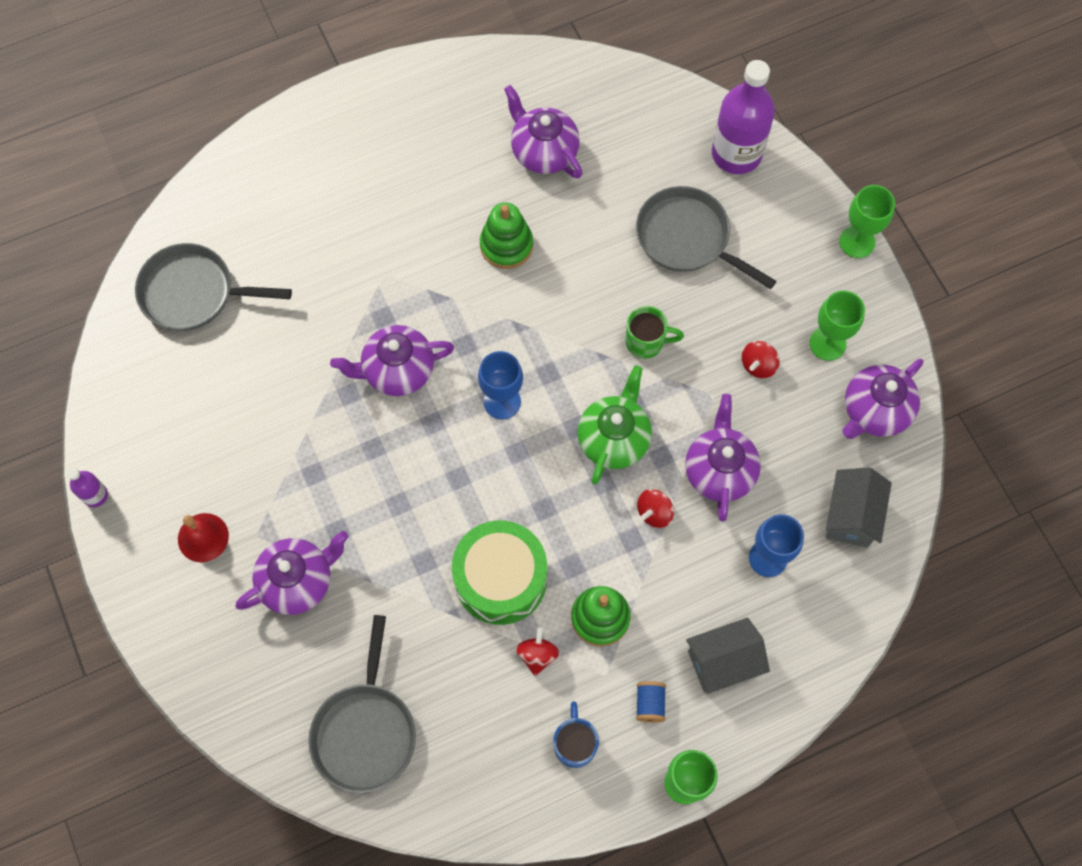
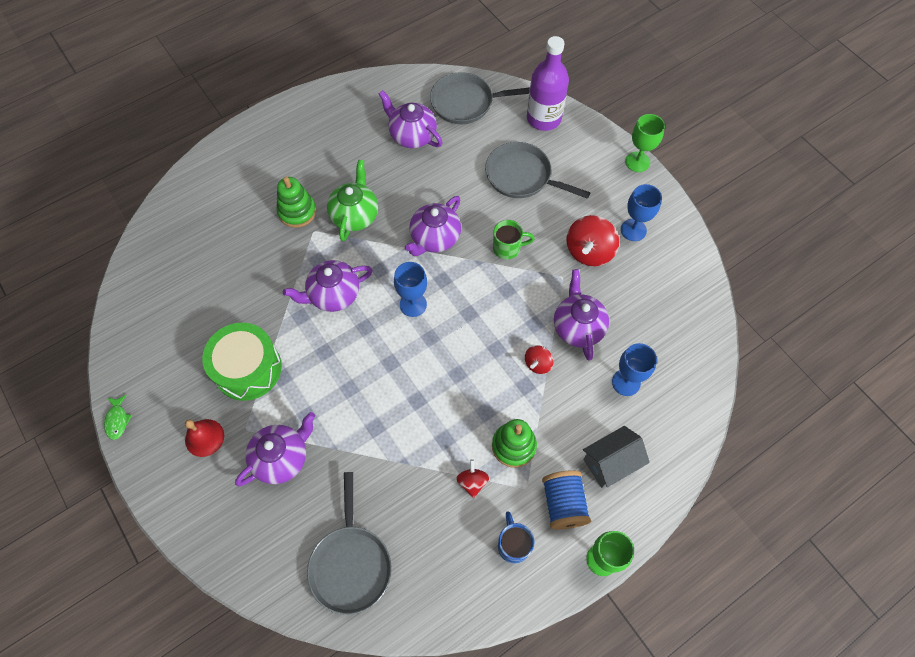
camera: 10 degrees left, 5 degrees down
(95, 495) = (117, 420): purple bottle -> green fish
(193, 293) = (176, 264): grey pan -> grey pan (466, 103)
(500, 579) = (434, 430): green drum -> green drum (247, 368)
(506, 245) = (397, 199): green stacking toy -> green stacking toy (297, 211)
(614, 439) = (498, 317): green teapot -> green teapot (355, 215)
(650, 704) = (563, 504): blue spool -> blue spool, size x1.78
(758, 365) = (589, 251): red spinning top -> red spinning top, size x1.83
(827, 343) = (633, 230): green goblet -> blue goblet
(851, 516) = (677, 343): grey house -> none
(874, 411) = (676, 269): purple teapot -> purple teapot (434, 238)

